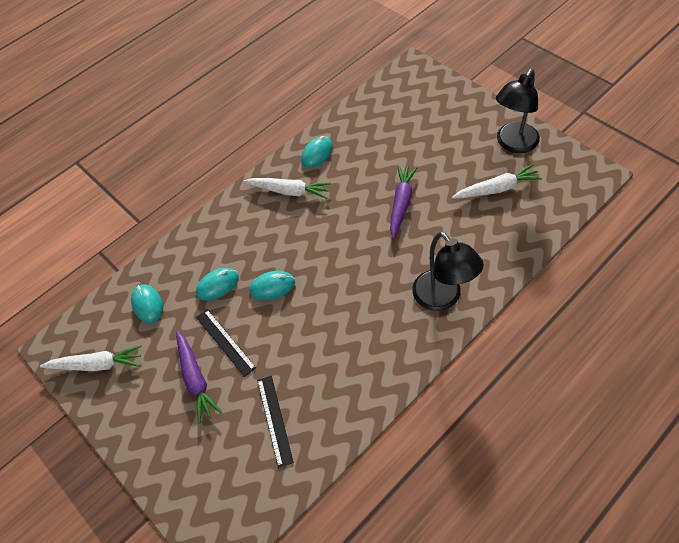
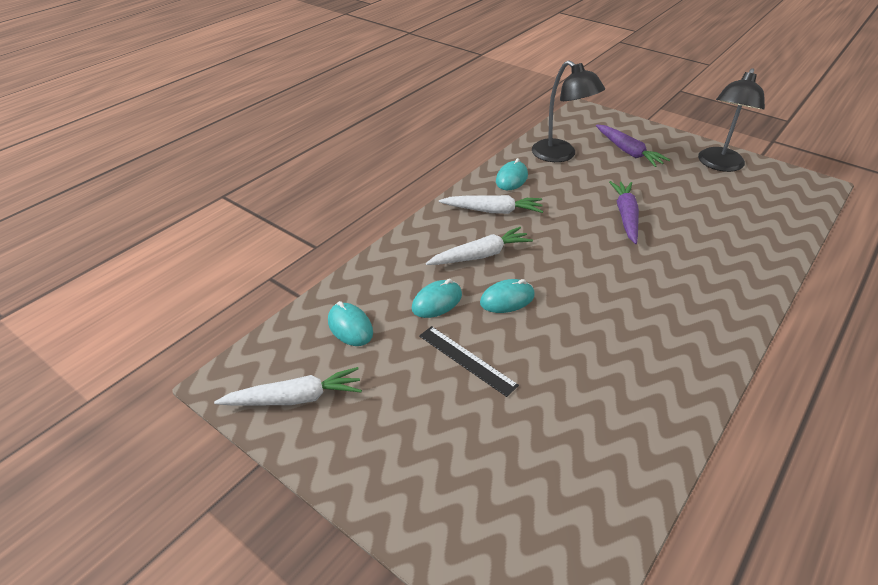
camera: 15 degrees left, 15 degrees down
(196, 379) = (440, 405): purple carrot -> purple carrot (628, 151)
(274, 420) = (566, 443): black ruler -> none
(443, 298) = (717, 299): black lamp -> black lamp (560, 155)
(497, 189) = (723, 200): white carrot -> white carrot (480, 255)

